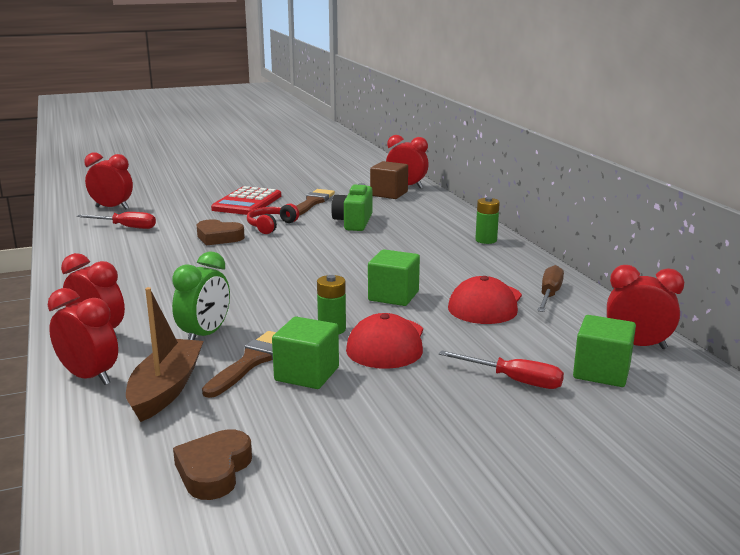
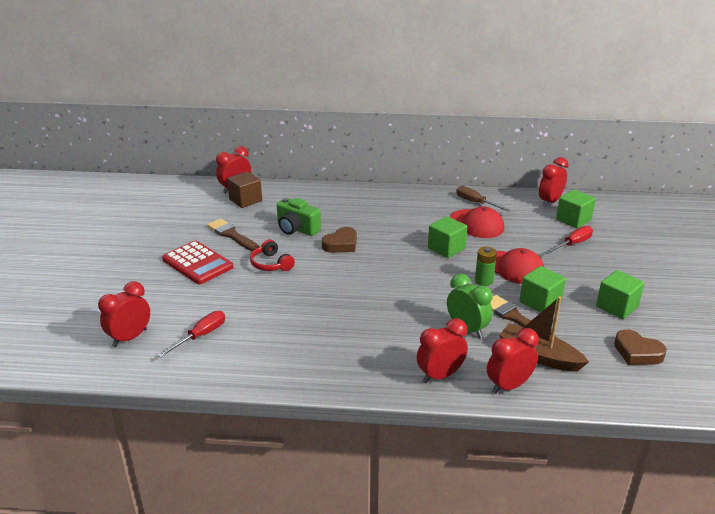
camera: 65 degrees left, 10 degrees up
(219, 237) = (276, 292): brown heart -> brown heart (341, 244)
(343, 439) = (617, 307): none -> green cube
(486, 240) = (377, 194): green battery -> none

